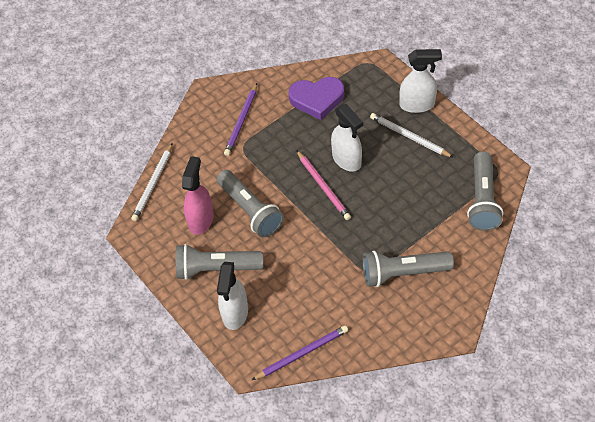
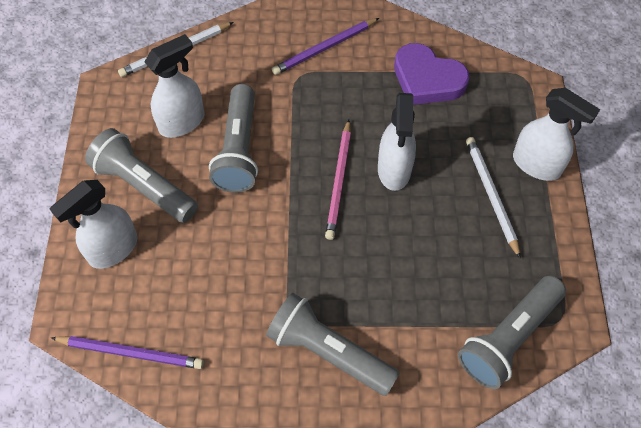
camera: 35 degrees right, 5 degrees up
(201, 219) = (182, 122): pink spray bottle -> white spray bottle

